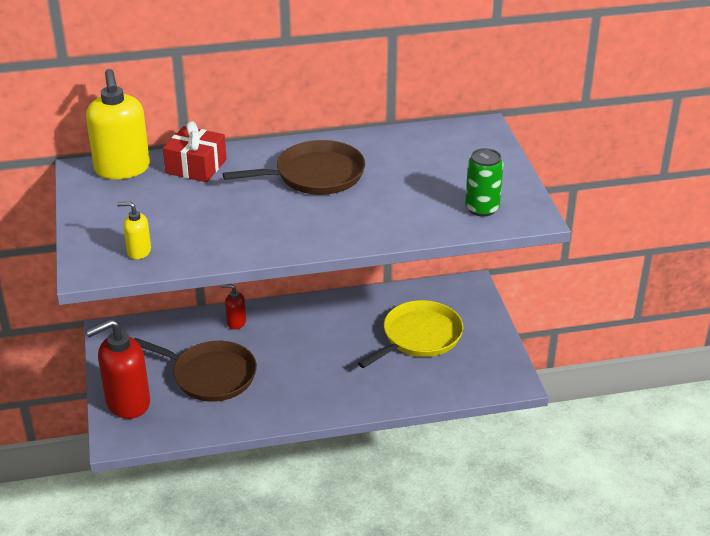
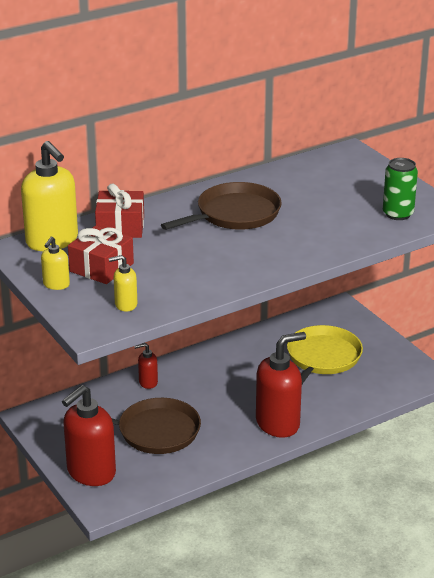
camera: 20 degrees left, 5 degrees down
(91, 216) = (56, 285): none -> yellow soap dispenser
(146, 206) = (101, 267): none -> red gift
(332, 397) = (278, 423): none -> red soap dispenser

